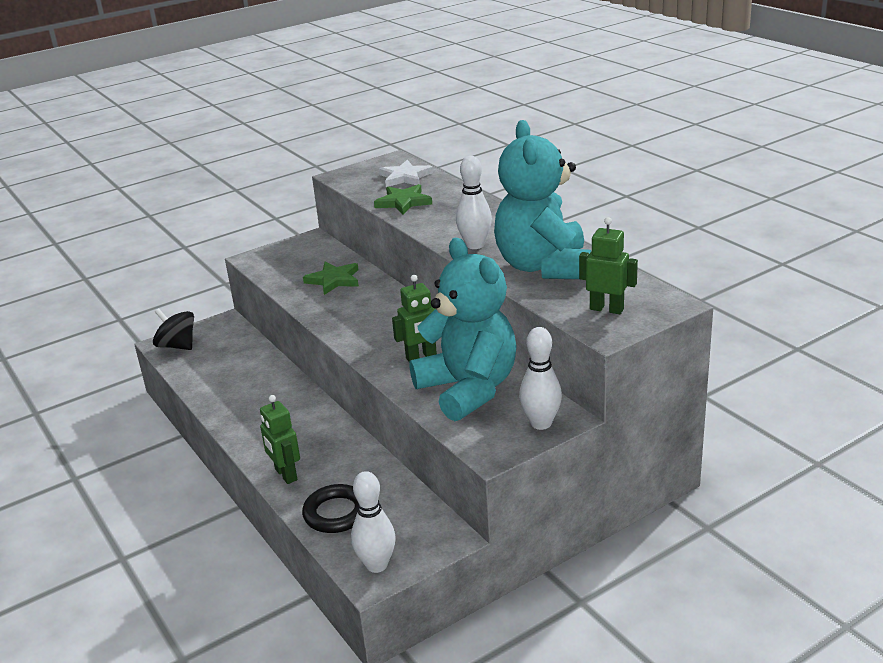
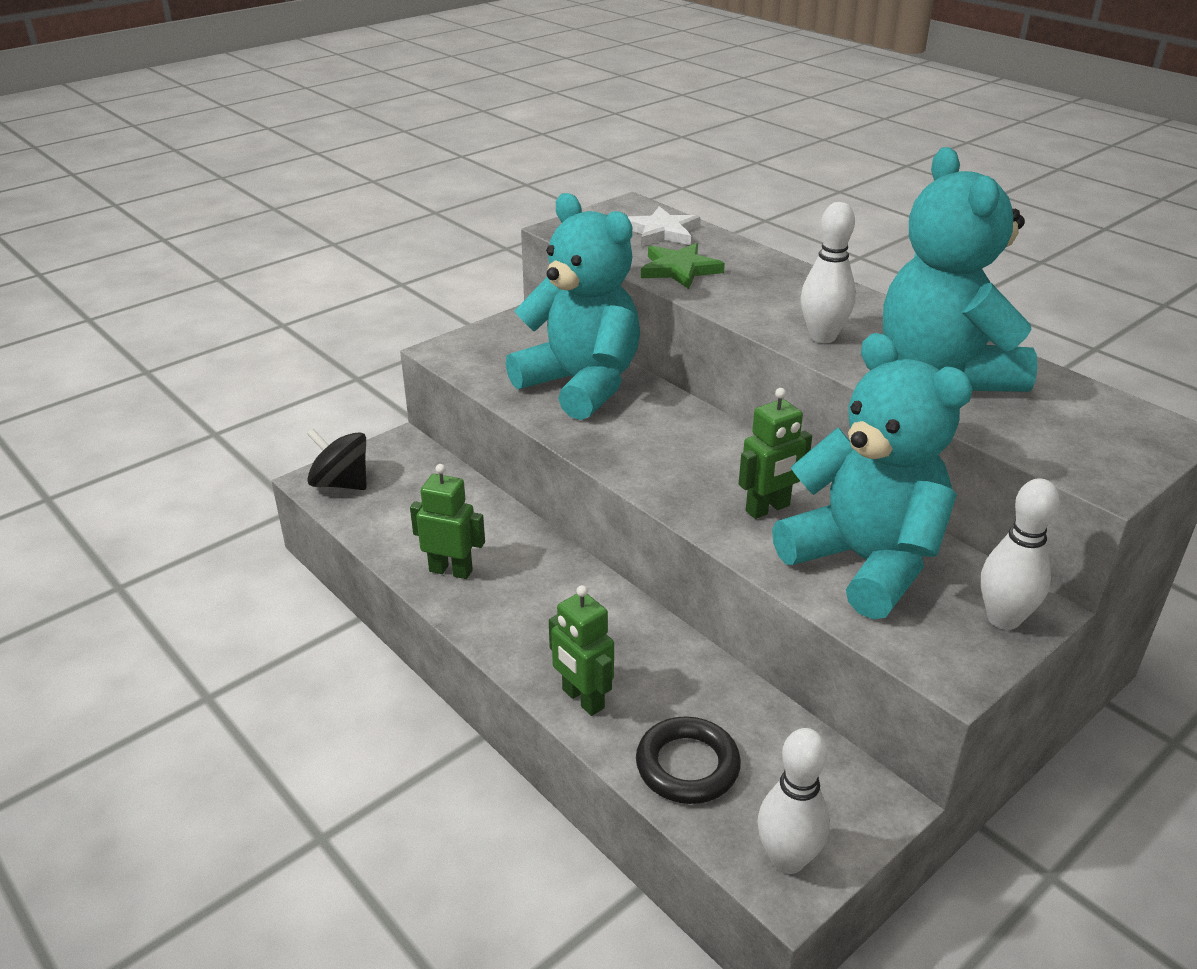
camera: 10 degrees left, 5 degrees up
(334, 280) = (581, 385): green star -> turquoise teddy bear
(606, 309) = (1080, 440): green robot -> green robot (451, 570)

